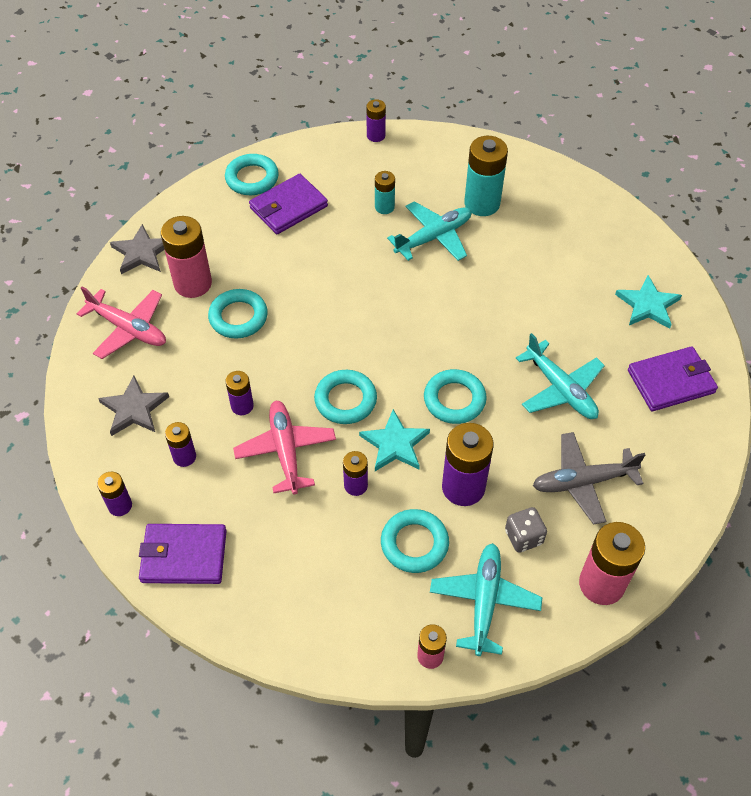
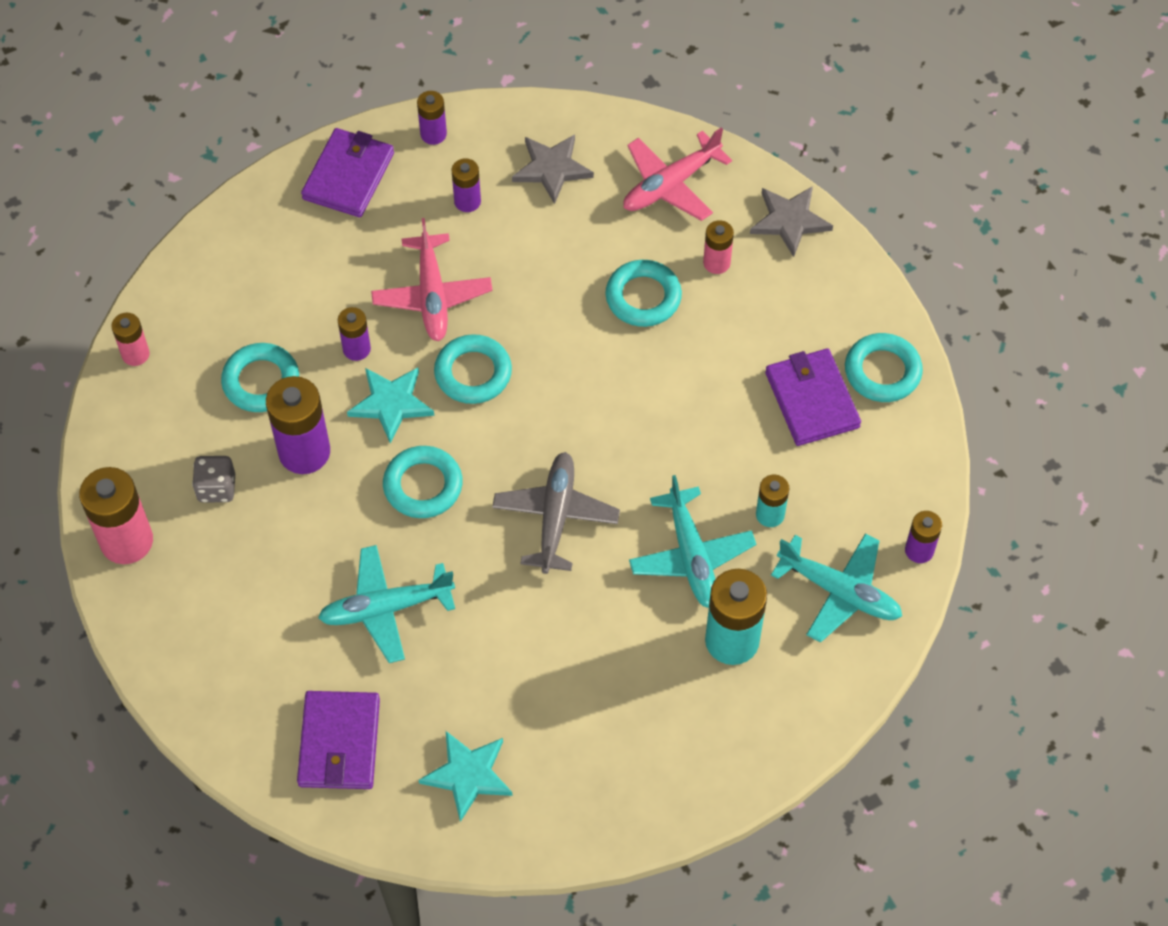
camera: 110 degrees right, 5 degrees up
(193, 283) = (716, 263): pink battery -> pink battery, size x0.55
(242, 406) = (510, 270): purple battery -> none
(285, 450) = (432, 296): pink plane -> pink plane turned 75 degrees clockwise
(484, 601) = (166, 423): turquoise plane -> turquoise plane (839, 592)
(583, 482) = (252, 577): grey plane -> grey plane (555, 516)

